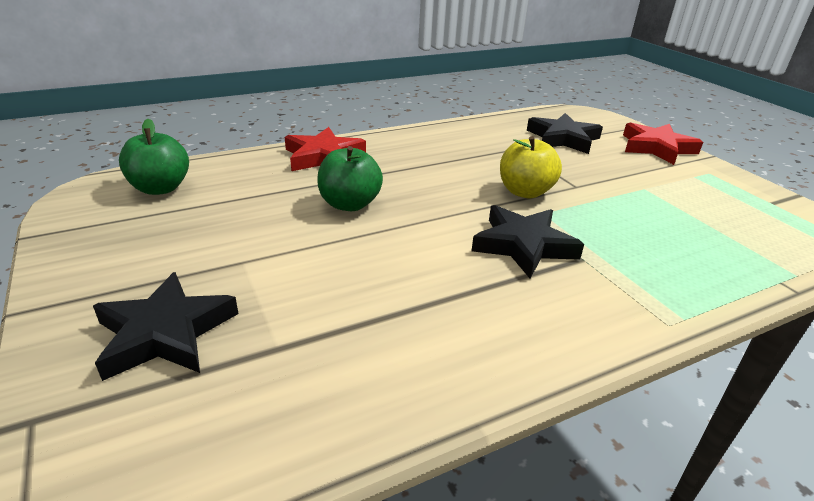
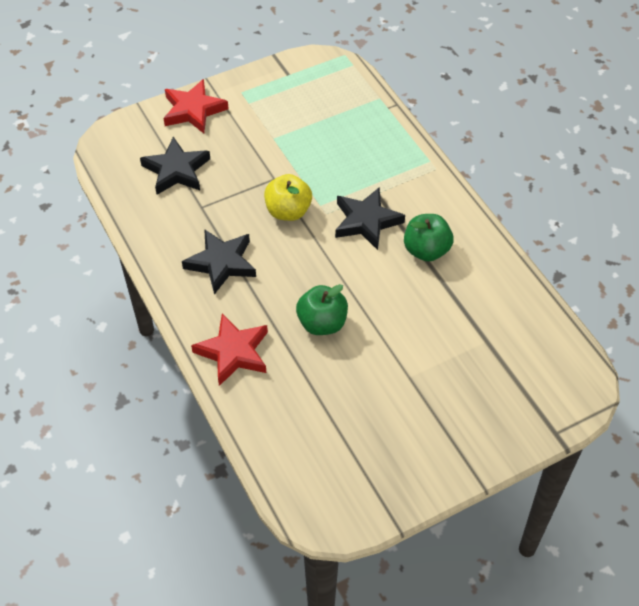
camera: 90 degrees left, 20 degrees up
(160, 188) = (310, 464): green apple -> green apple (426, 250)
(165, 333) = (485, 397): black star -> black star (221, 263)

